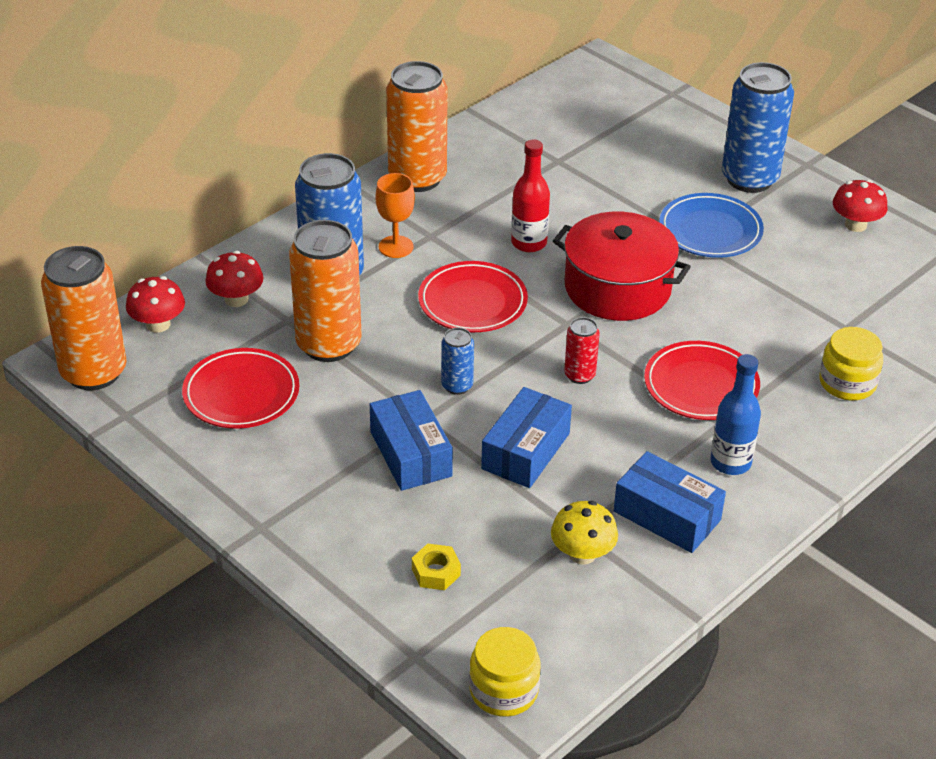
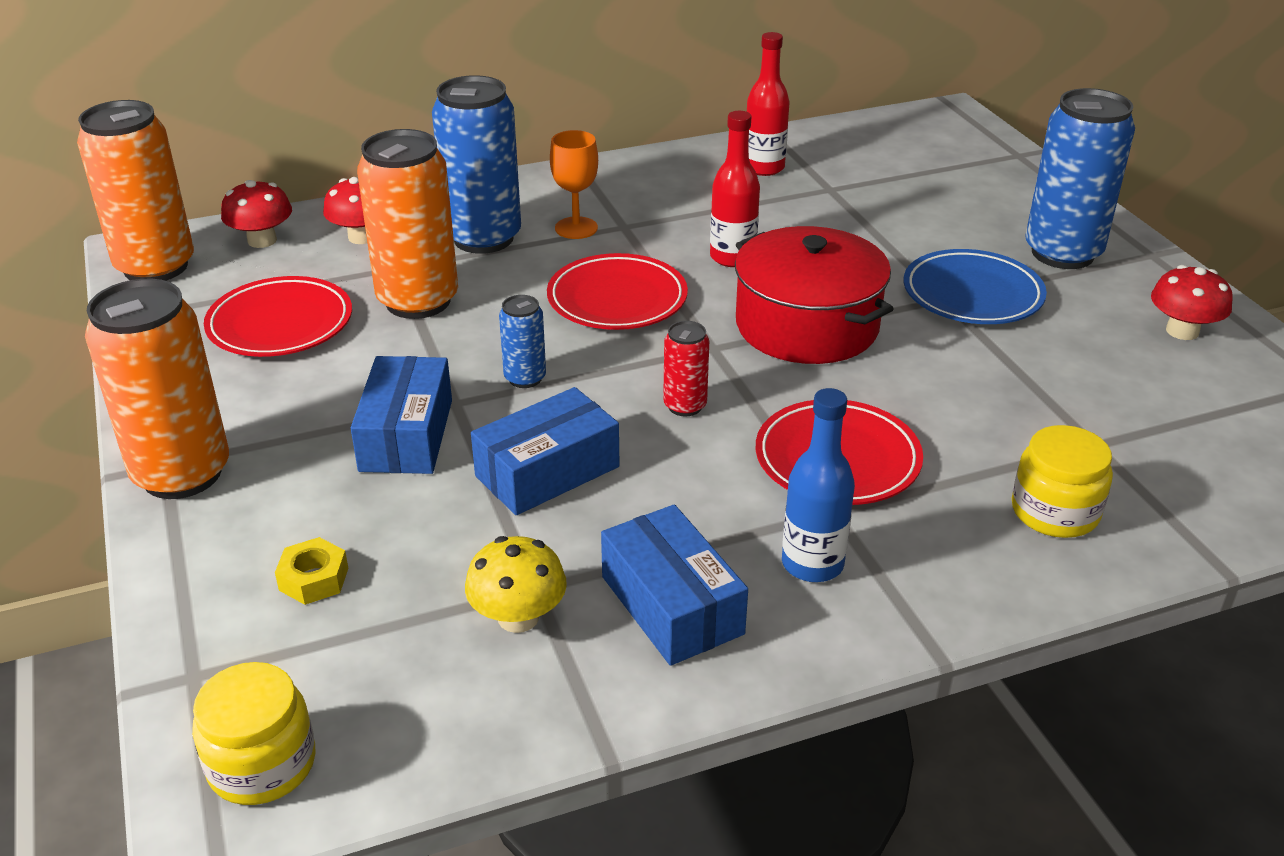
camera: 25 degrees right, 5 degrees down
(417, 178) = (655, 173): orange can -> orange can (182, 474)
(496, 152) = (764, 168): none -> red bottle

